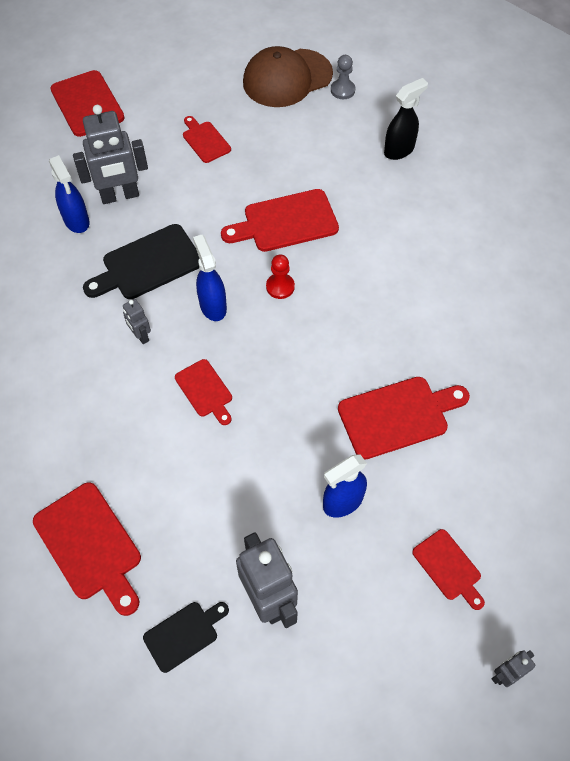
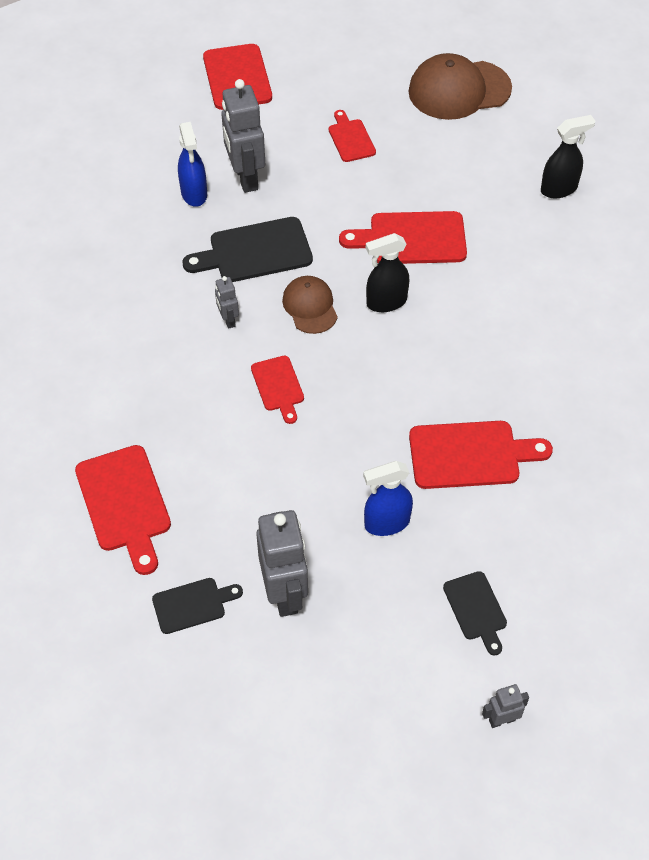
camera: 15 degrees right, 5 degrees down
(120, 196) = (245, 178): grey robot -> grey robot turned 75 degrees clockwise
(213, 306) = (310, 306): blue spray bottle -> brown cap
(280, 287) = (386, 302): red pawn -> black spray bottle
(342, 90) = (516, 114): grey pawn -> none
(448, 567) = (476, 609): red cutting board -> black cutting board

